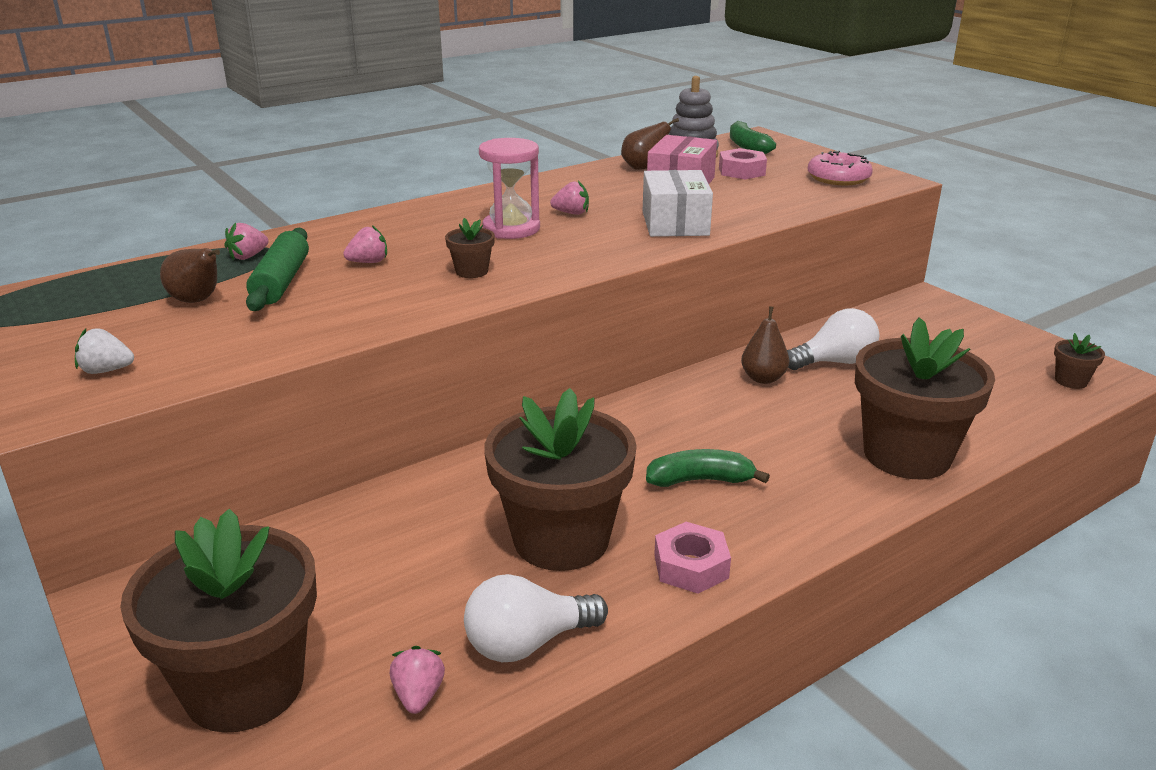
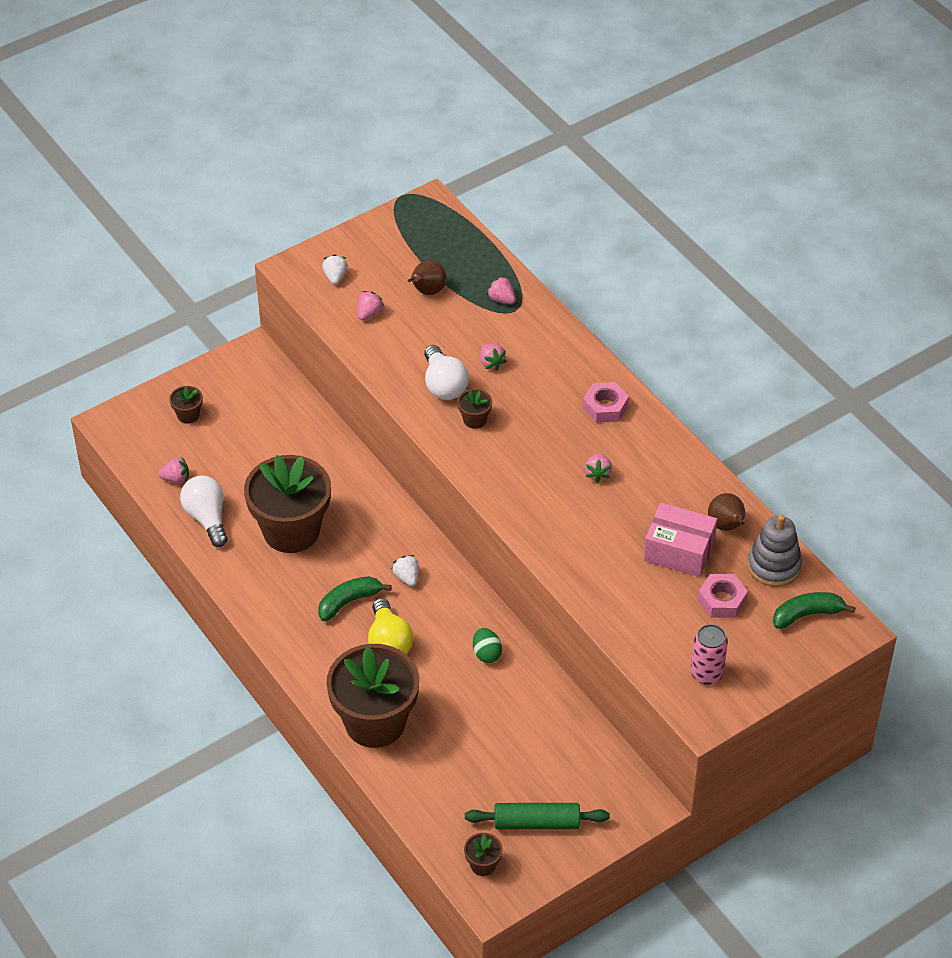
camera: 90 degrees right, 20 degrees up
(217, 341) = (369, 313): none -> pink strawberry
(244, 686) = (188, 415): brown flower pot -> brown flower pot, size x0.40
(281, 282) = (457, 324): green rolling pin -> green rolling pin (536, 823)
(511, 229) = (560, 437): pink hourglass -> none
(648, 433) = (407, 577): none -> white strawberry
(675, 223) = (576, 540): white box -> none
(691, 566) = (262, 590): pink nut -> pink nut (605, 407)
(700, 480) = (349, 602): green banana -> green banana turned 120 degrees counterclockwise
(763, 378) = (486, 654): brown pear -> green egg
(765, 446) = (389, 642): none -> yellow light bulb
(834, 362) = (514, 705): white light bulb -> white light bulb (444, 385)
(838, 178) = (706, 674): pink donut -> pink can

